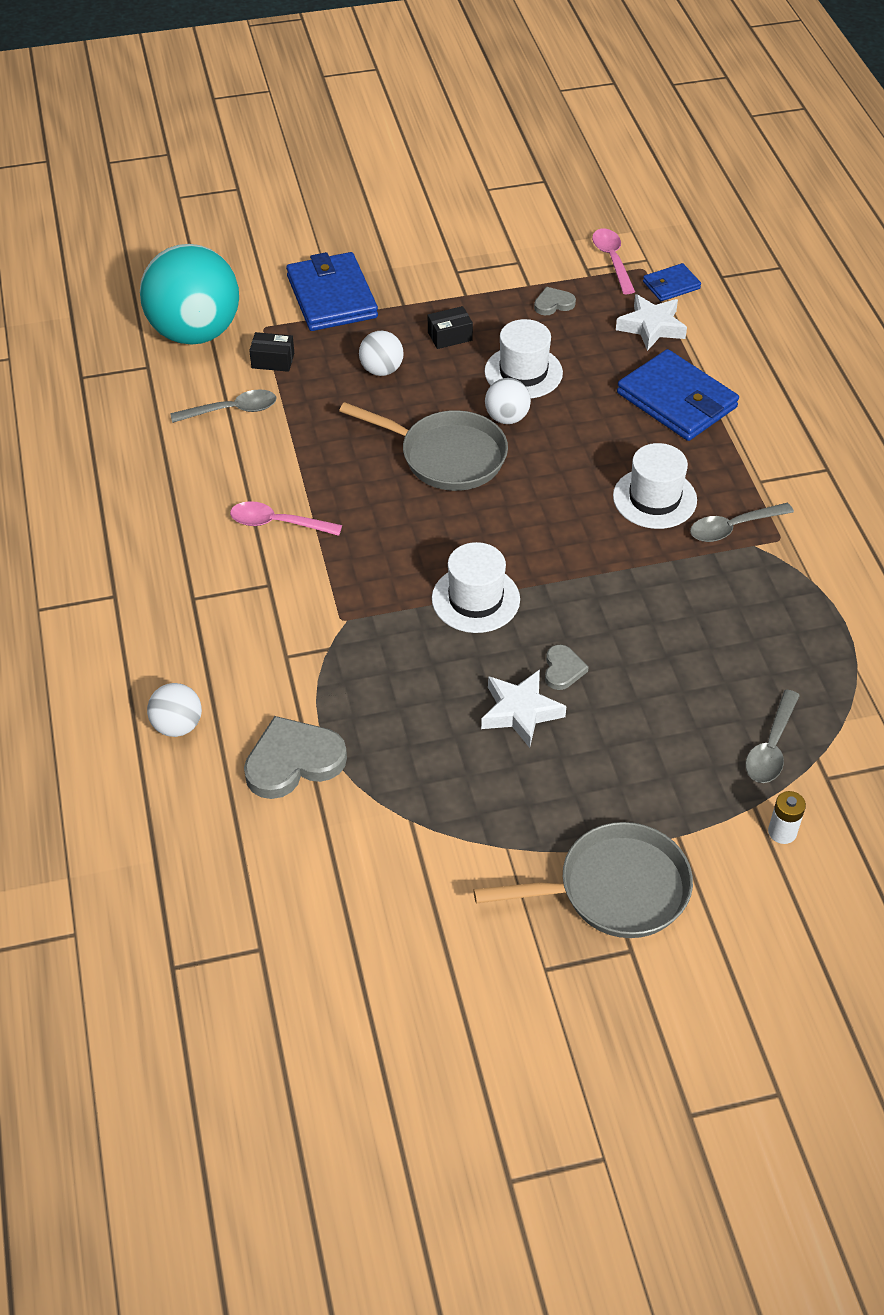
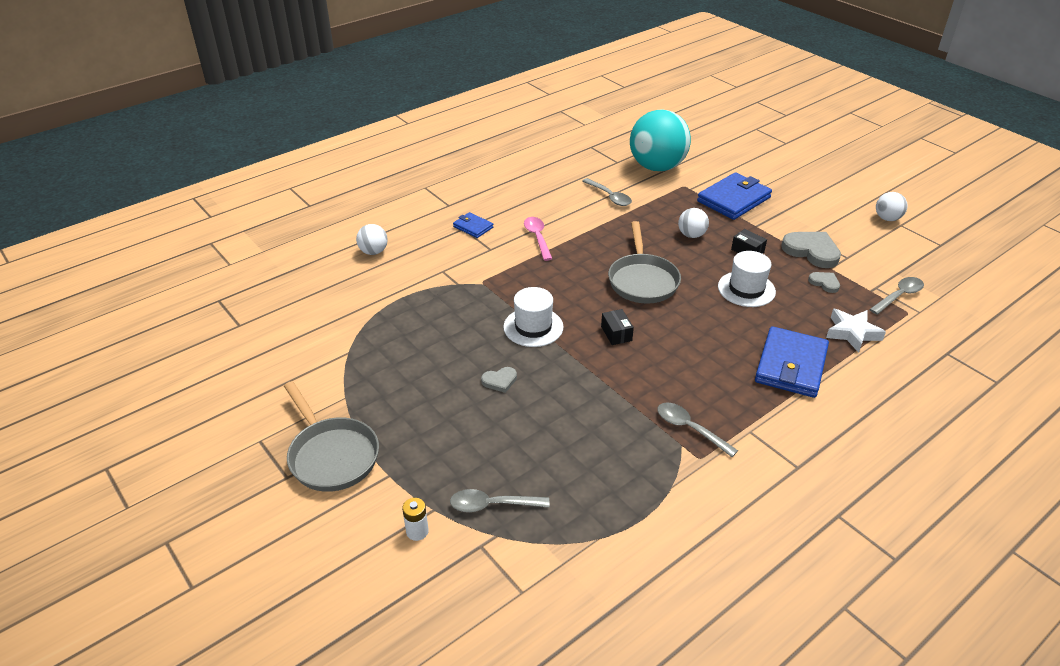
camera: 65 degrees right, 10 degrees down
(273, 360) = (661, 197): black box -> black box (616, 333)
(293, 761) = (369, 297): grey heart -> grey heart (811, 251)
(507, 418) = (698, 294): white ball -> white ball (887, 218)
(520, 712) = (454, 372): white star -> none
(612, 260) = (899, 296): pink spoon -> grey spoon
(654, 498) = (684, 381): white hat -> none
(671, 285) = (906, 330): blue wallet -> blue wallet (473, 227)

